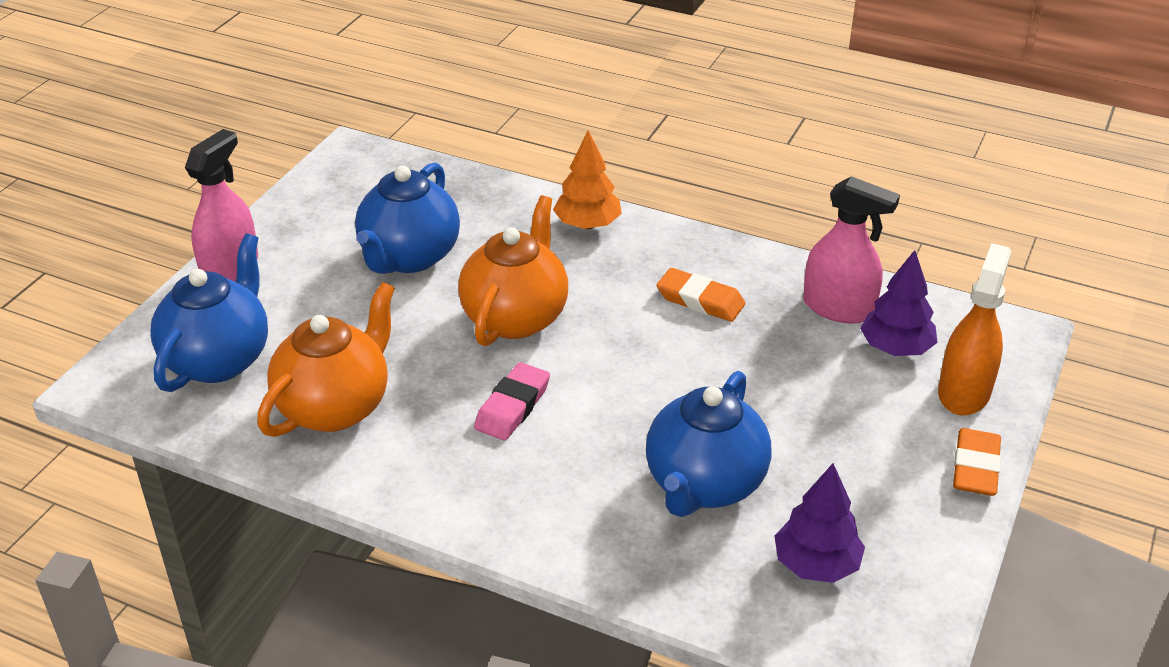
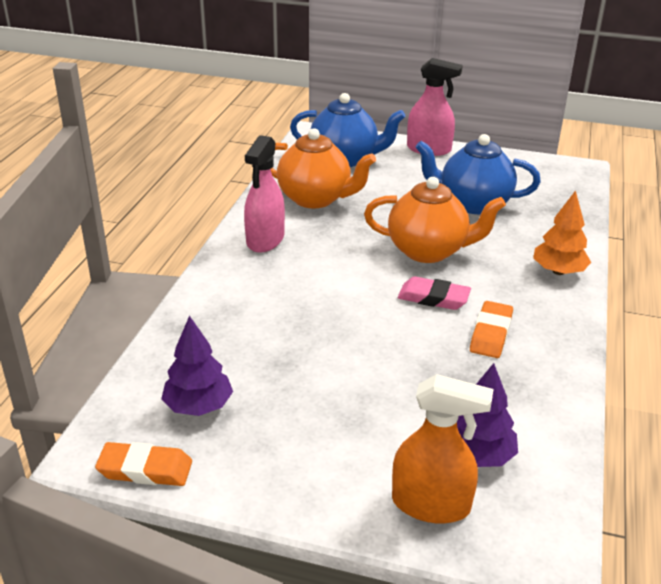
camera: 80 degrees right, 5 degrees down
(512, 406) = (334, 259): pink eraser -> pink eraser (433, 298)
(704, 485) = (274, 347): blue teapot -> none
(838, 308) = (521, 416): pink spray bottle -> pink spray bottle (265, 240)
(975, 467) = (326, 508): orange eraser -> orange eraser (145, 469)

